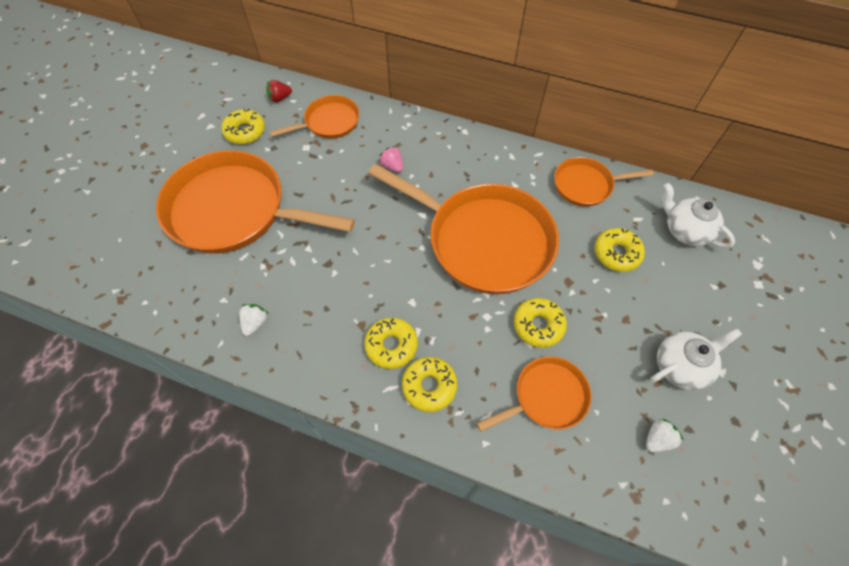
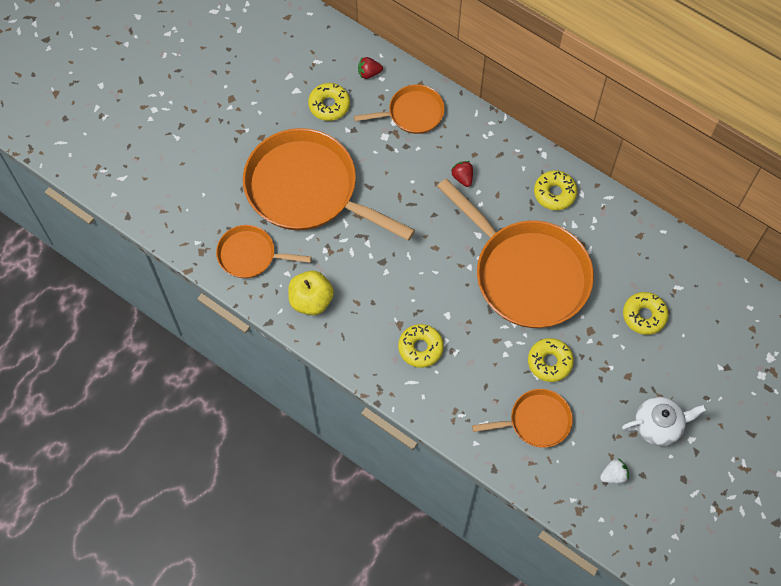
camera: 15 degrees right, 5 degrees up
(255, 323) = (311, 300): white strawberry -> yellow apple
(392, 166) = (462, 177): pink strawberry -> red strawberry
(429, 386) = (443, 388): yellow donut -> yellow donut (554, 193)
(586, 185) = (642, 241): orange pan -> orange pan (250, 255)
(685, 230) = (718, 309): white teapot -> none

